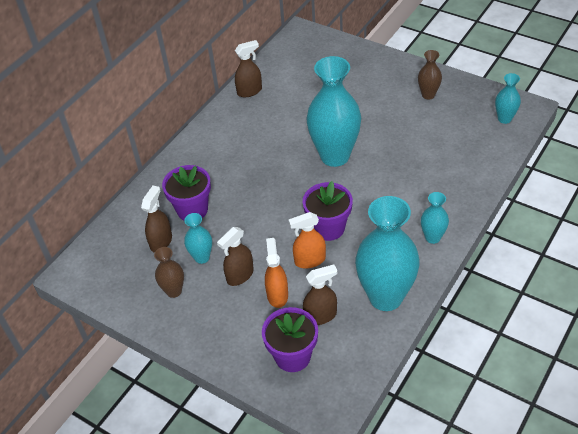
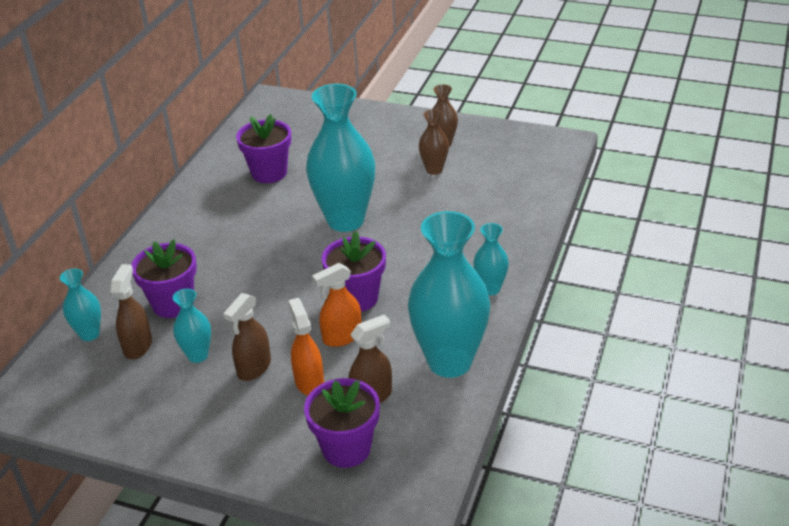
camera: 15 degrees left, 10 degrees down
(174, 291) = (167, 400): brown vase -> brown vase (434, 170)
(249, 91) = (220, 166): brown spray bottle -> none
(285, 102) = (269, 173): none -> purple flower pot
(504, 119) = (540, 156): turquoise vase -> turquoise vase (89, 334)

